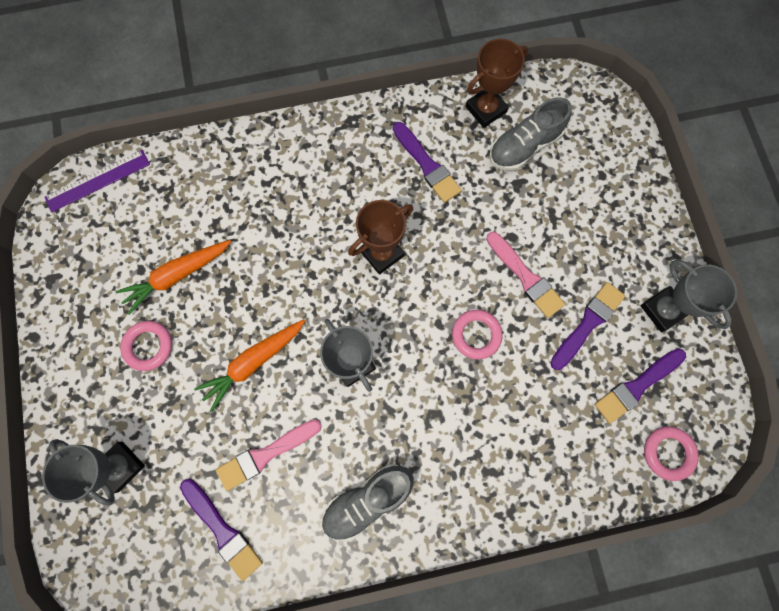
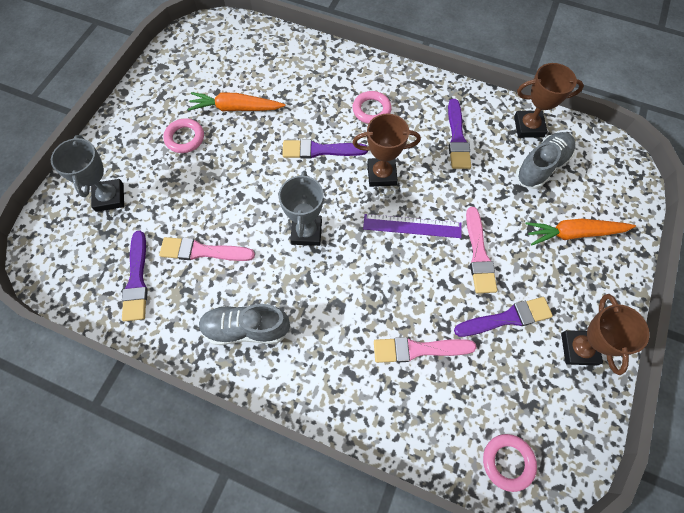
camera: 35 degrees right, 10 degrees down
(97, 180) = (233, 28): purple ruler -> purple ruler (412, 226)
(253, 363) = (241, 189): orange carrot -> orange carrot (573, 233)
(476, 335) = (411, 270): pink ring -> pink ring (371, 110)
(524, 146) = (541, 166): grey shoe -> grey shoe turned 135 degrees clockwise
(533, 407) = (418, 349): none -> pink brush
(637, 386) = (516, 391): purple brush -> purple brush (320, 150)
(662, 310) = (578, 349): grey trophy -> brown trophy

